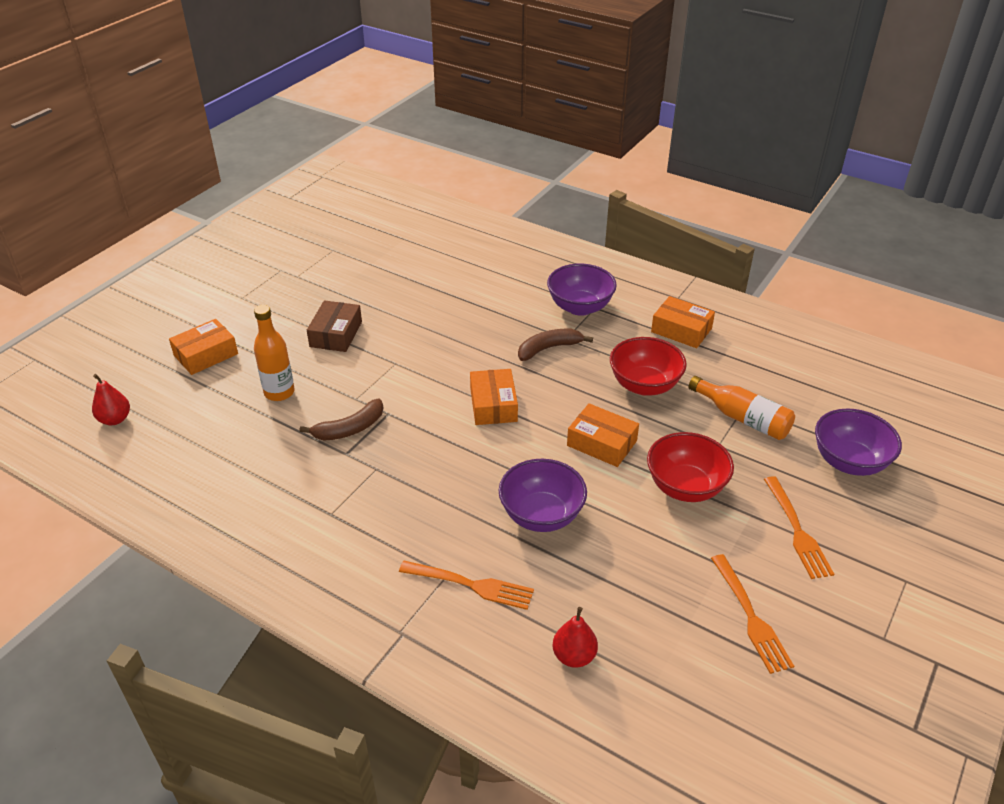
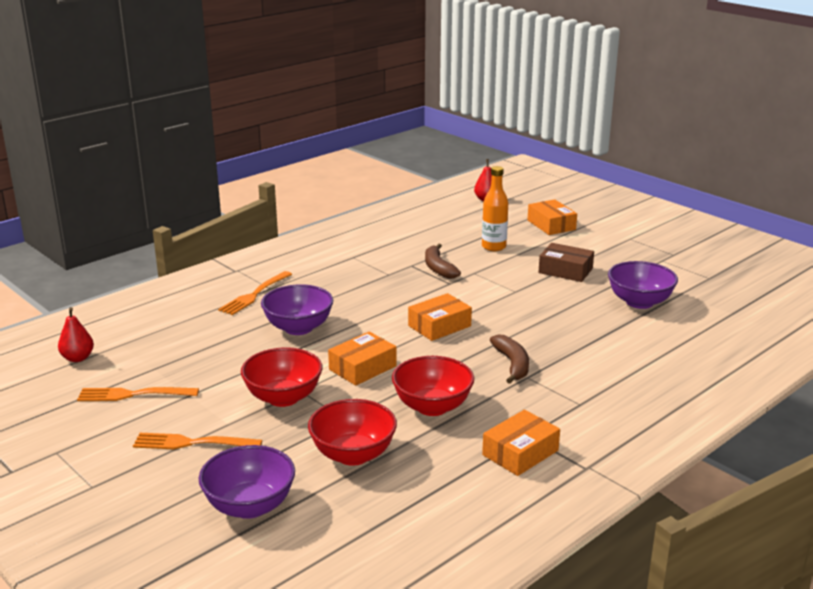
camera: 105 degrees right, 15 degrees down
(493, 405) = (439, 326): orange box -> orange box turned 45 degrees counterclockwise
(574, 656) = (168, 320): red pear -> red pear (78, 358)
(580, 307) = (582, 394): purple bowl -> purple bowl (639, 302)
(742, 418) = (353, 455): orange bottle -> red bowl

